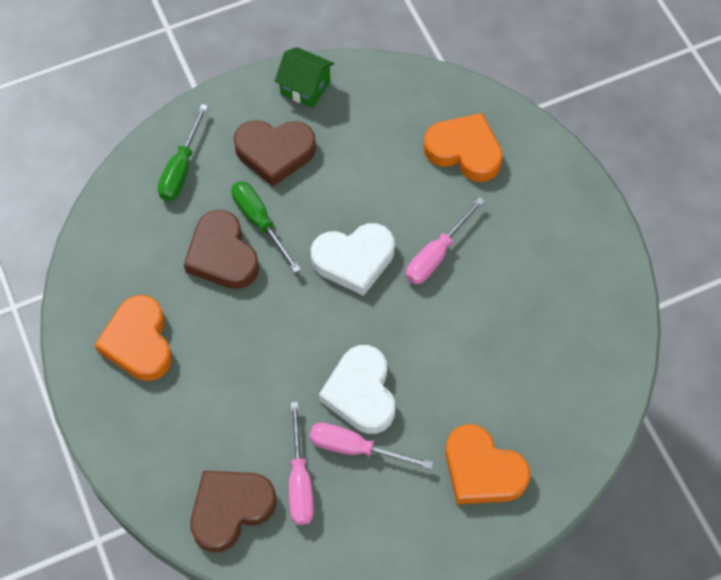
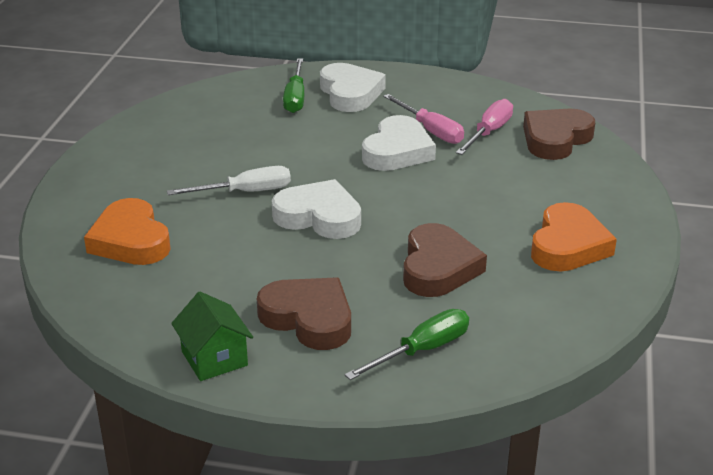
camera: 145 degrees left, 30 degrees down
(230, 509) = (555, 139): brown heart -> brown heart turned 135 degrees clockwise
(259, 222) = (379, 275): green screwdriver -> green screwdriver (295, 98)
(436, 254) = (245, 192): pink screwdriver -> white screwdriver
(482, 470) = (350, 93): orange heart -> white heart

